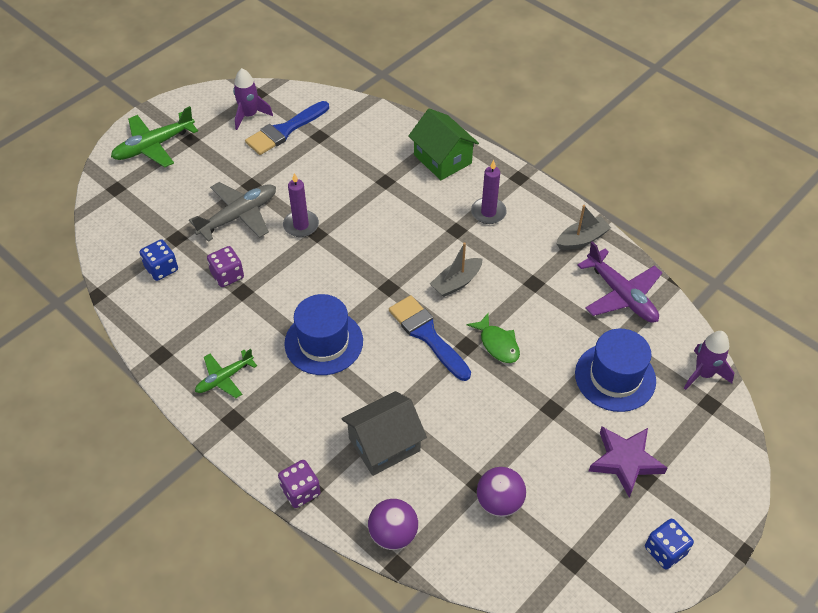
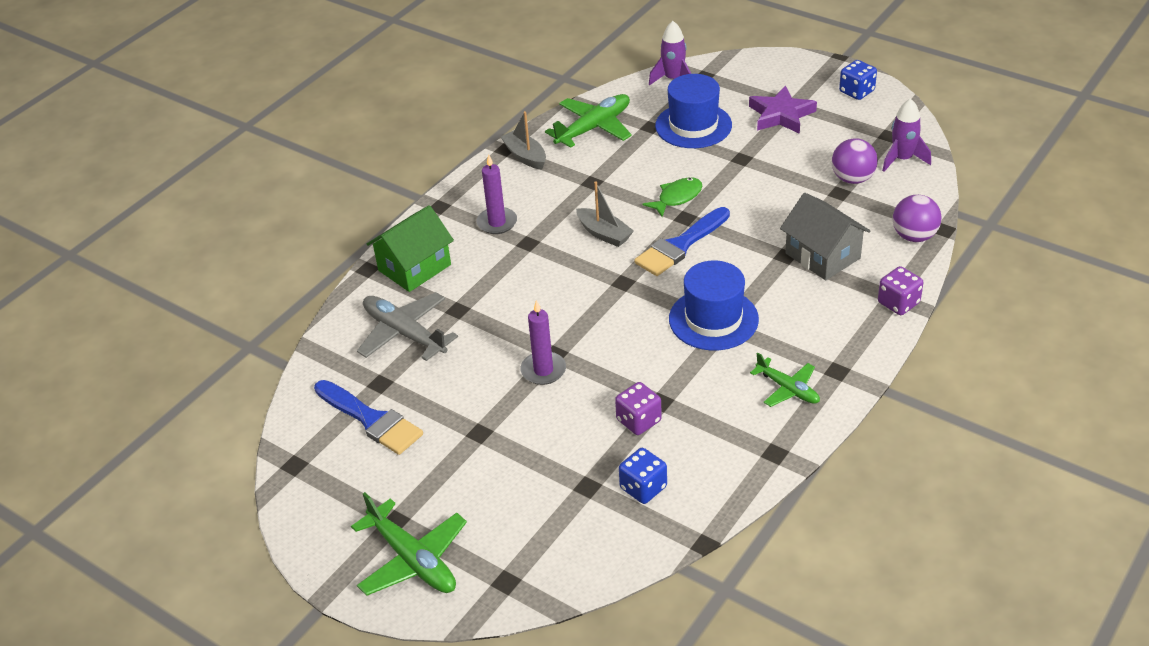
camera: 95 degrees left, 10 degrees down
(238, 216) = (538, 432): grey plane -> grey plane (405, 333)
(249, 115) = (341, 464): purple rocket -> purple rocket (902, 159)
(621, 295) = (593, 128): purple plane -> green plane

